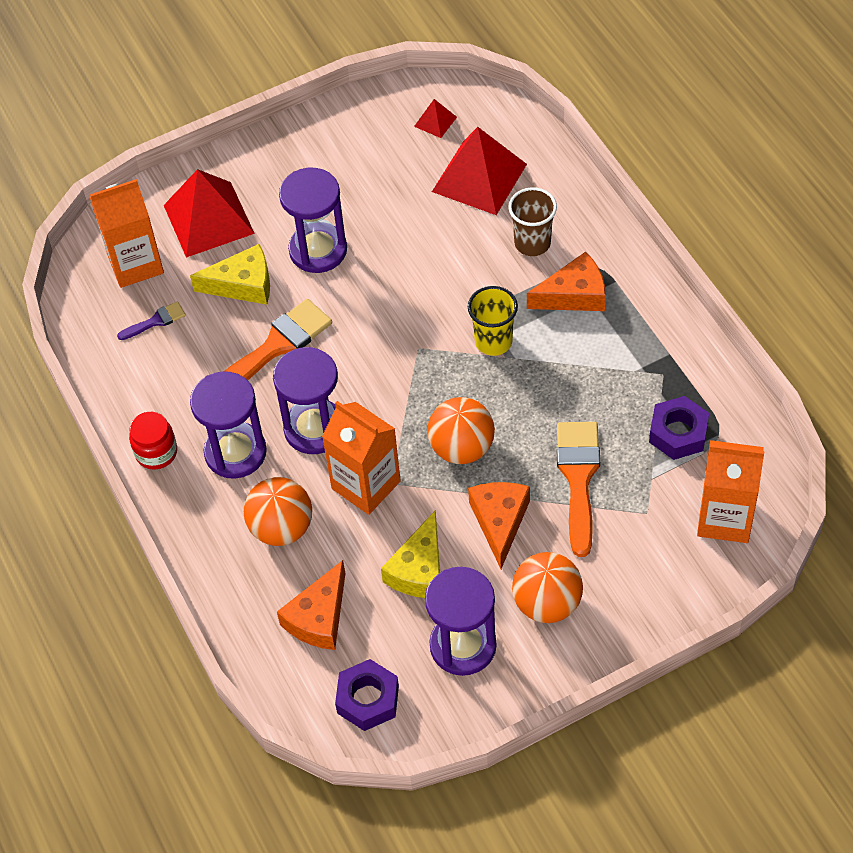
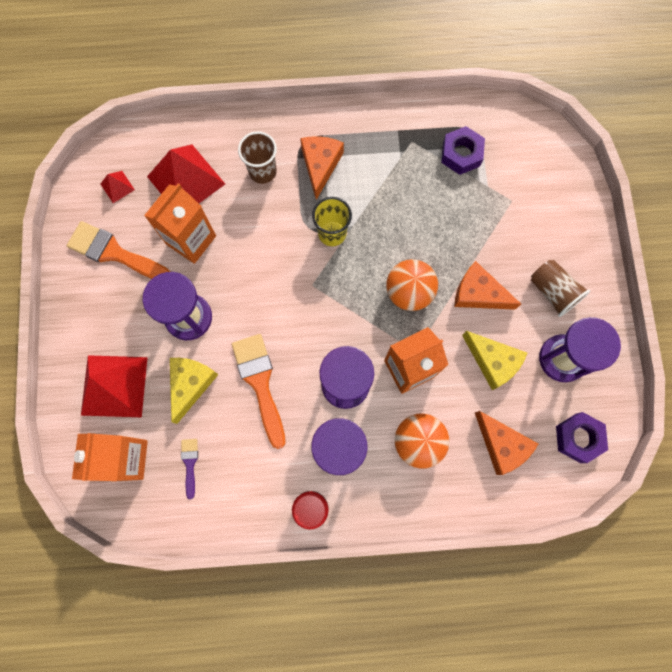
camera: 70 degrees left, 20 degrees up
(547, 603) = (552, 292): orange ball -> brown cup
(578, 478) = (467, 229): orange brush -> orange brush (115, 253)
(725, 518) = (536, 157): orange carton -> orange carton (191, 240)

